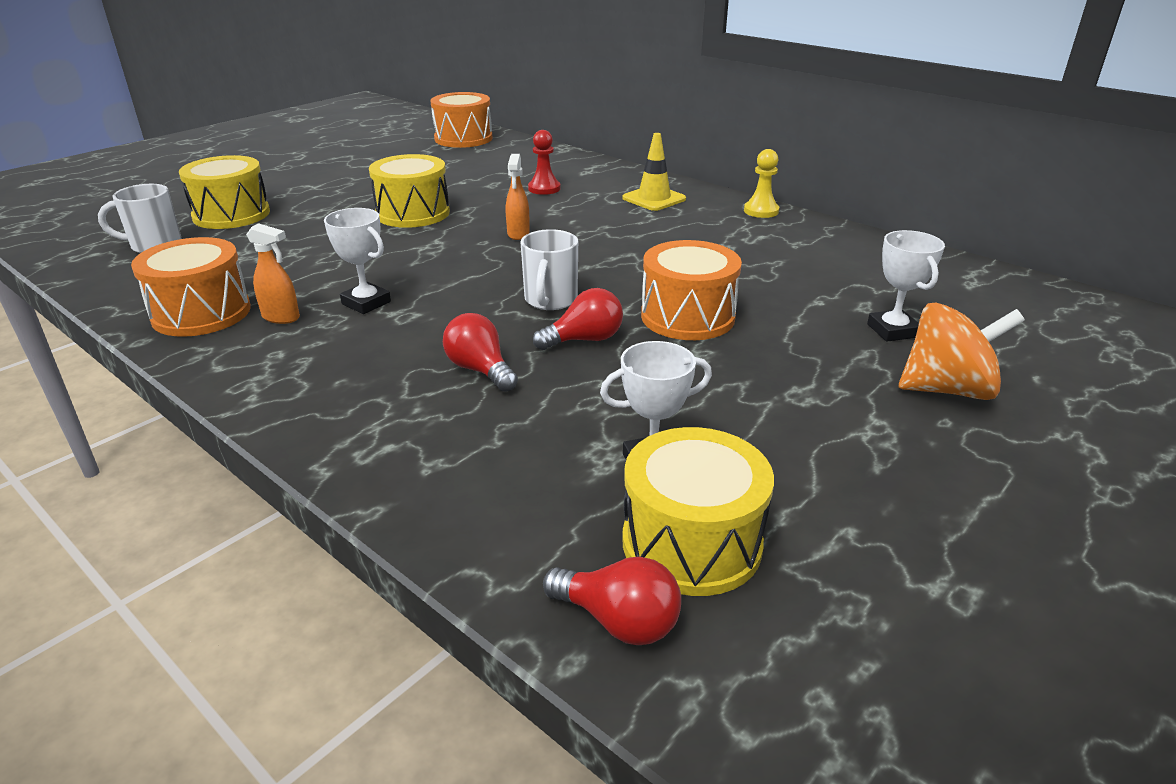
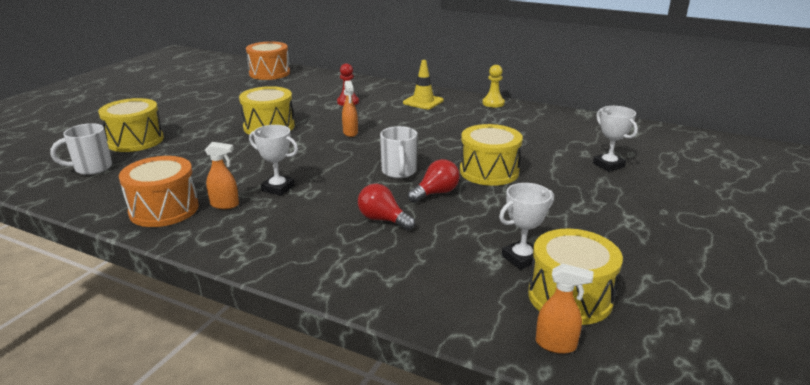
camera: 15 degrees left, 5 degrees down
(618, 621) = (556, 345): red light bulb -> orange spray bottle
(687, 317) = (489, 171): orange drum -> yellow drum
(947, 389) = (655, 193): orange spinning top -> none

